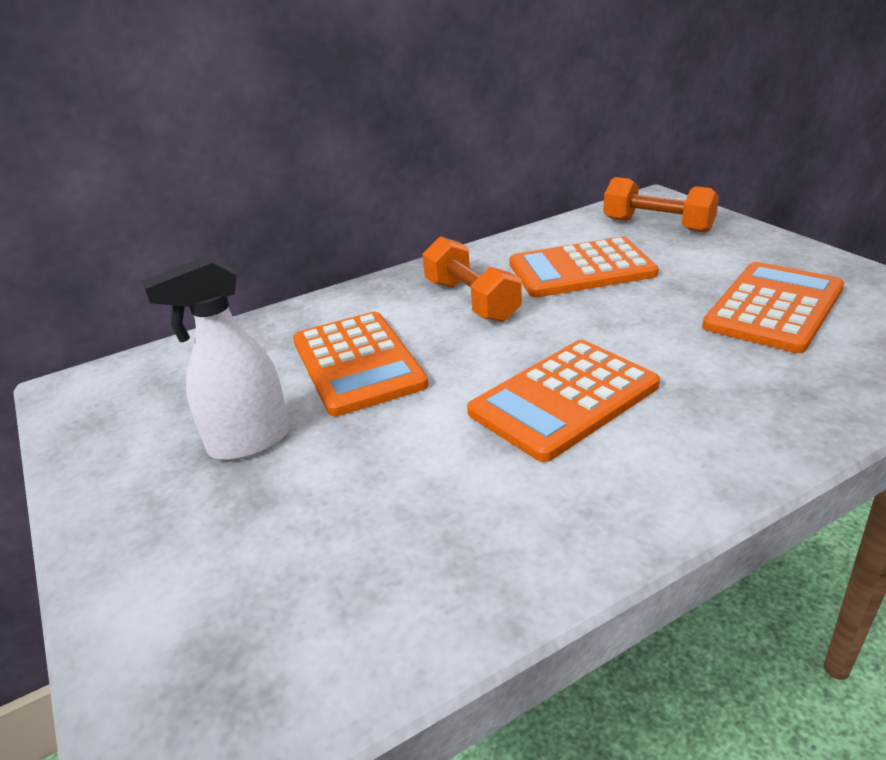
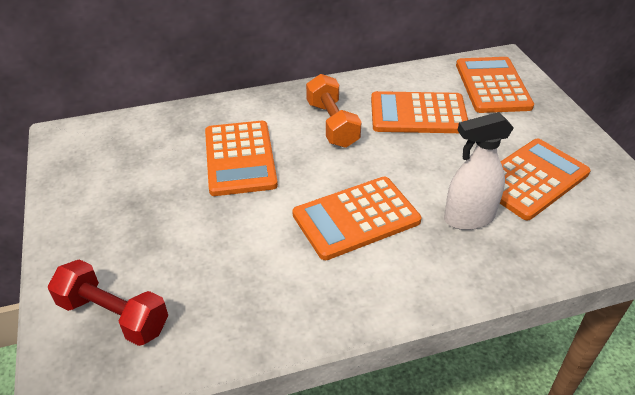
camera: 10 degrees right, 10 degrees up
(228, 622) = (113, 315): none -> red dumbbell
(248, 442) = (156, 202): white spray bottle -> white spray bottle (468, 218)
(657, 225) = (492, 85): orange dumbbell -> orange calculator

